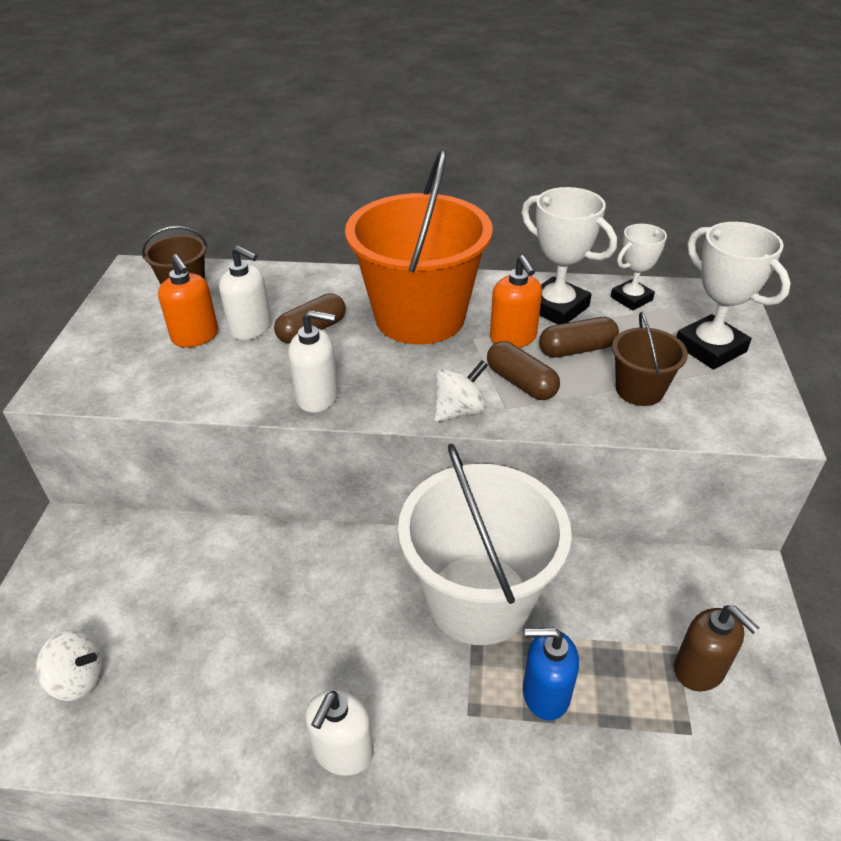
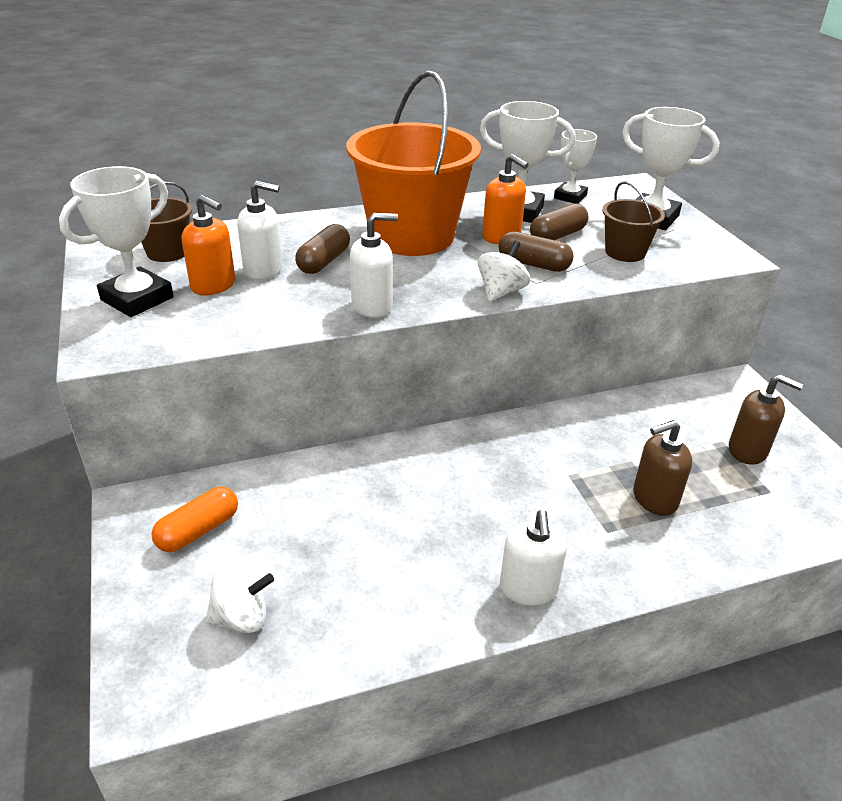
camera: 25 degrees left, 5 degrees down
(101, 573) = (198, 530): none -> orange capsule
(123, 336) = (137, 299): none -> white trophy
(479, 598) = (558, 452): white bucket -> none
(545, 693) = (654, 499): blue soap dispenser -> brown soap dispenser

